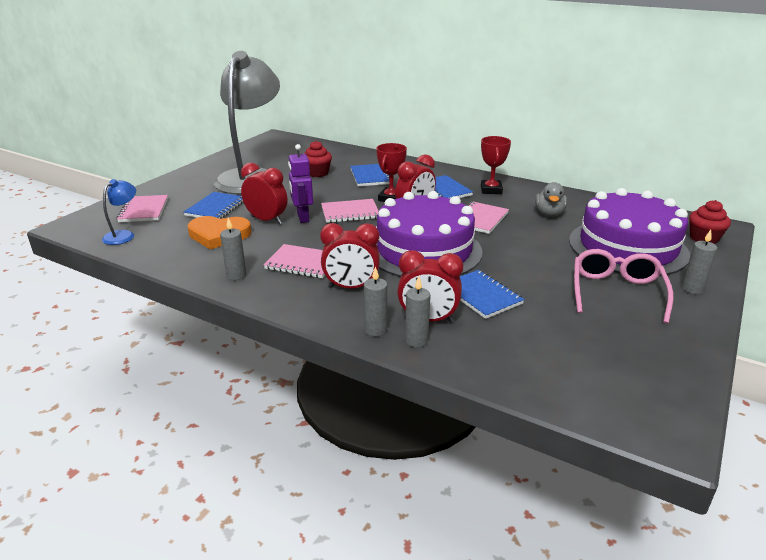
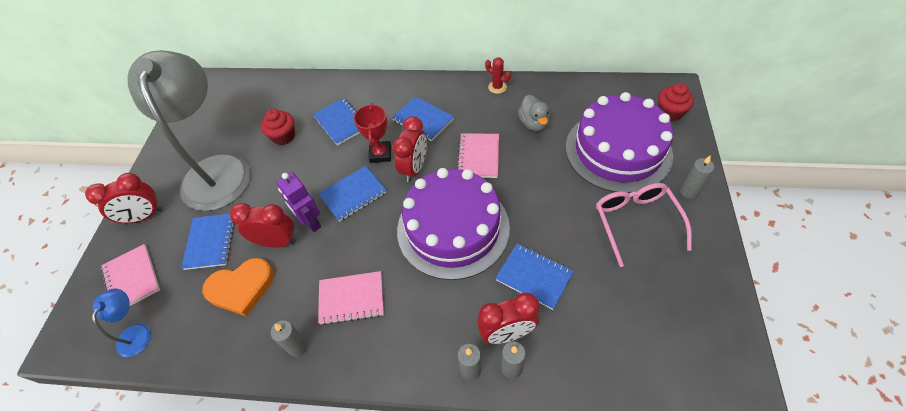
camera: 20 degrees left, 25 degrees up
(350, 213) = (353, 194): pink notebook -> blue notebook
(351, 287) = (417, 316): red clock -> red clock (144, 216)
(491, 190) = (466, 103): red trophy -> none
(528, 188) = (497, 87): none -> red cactus

